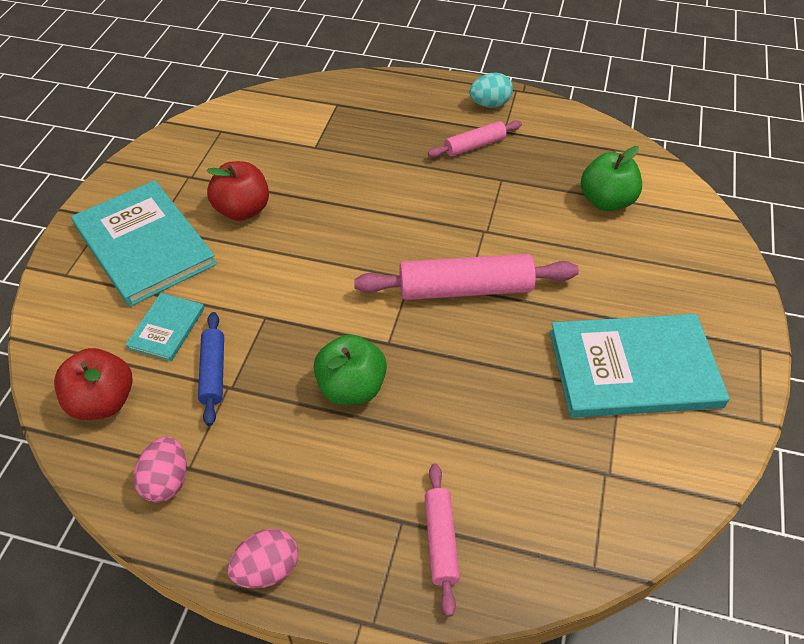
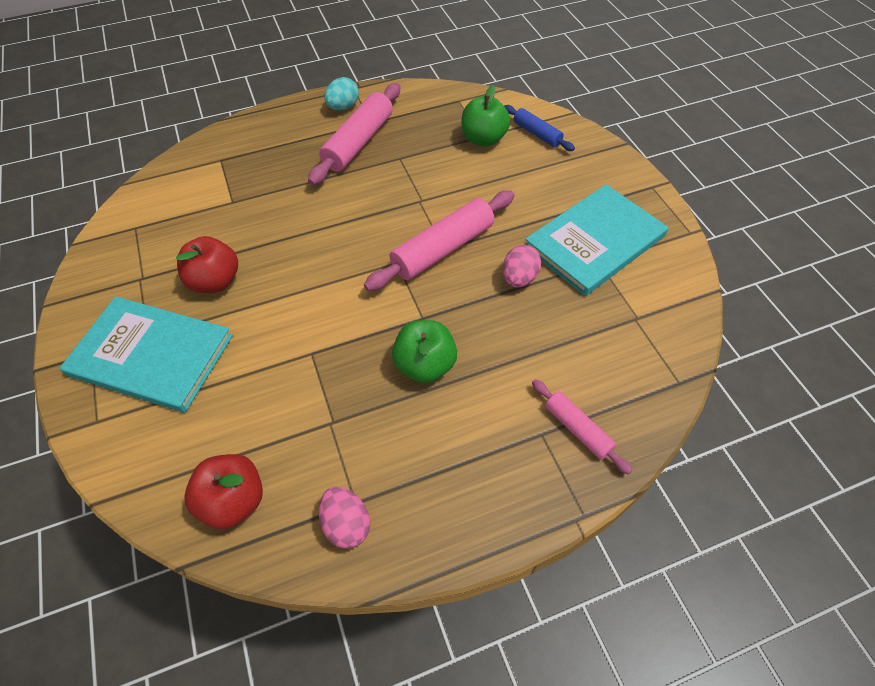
camera: 35 degrees left, 5 degrees up
(167, 328) = (236, 410): turquoise book -> none
(213, 372) = (308, 420): blue rolling pin -> blue rolling pin (537, 134)
(267, 569) = (481, 532): pink egg -> pink egg (519, 278)
(474, 146) = (359, 142): pink rolling pin -> pink rolling pin, size x1.78

